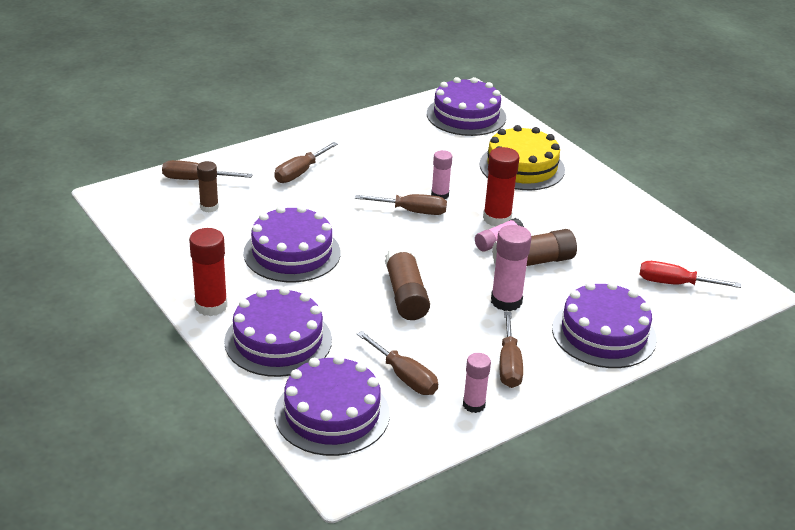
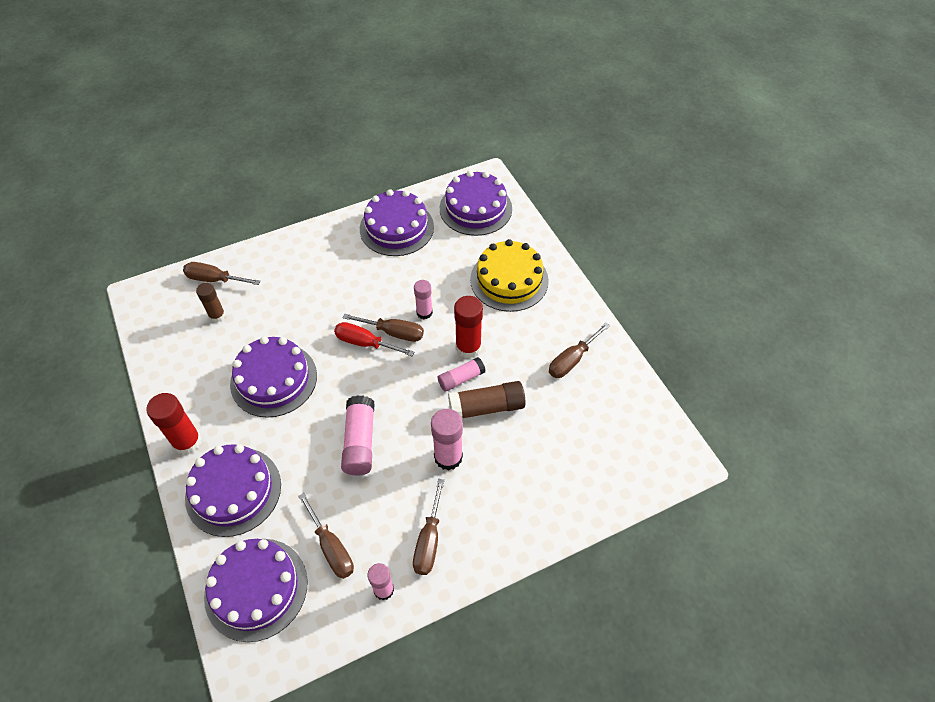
camera: 10 degrees right, 20 degrees up
(300, 172) = (307, 276): brown screwdriver -> brown screwdriver (572, 360)
(406, 295) = (360, 442): brown glue stick -> pink glue stick
(604, 333) = (527, 507): purple cake -> purple cake (396, 228)
(674, 284) = (611, 446): red screwdriver -> red screwdriver (365, 343)

